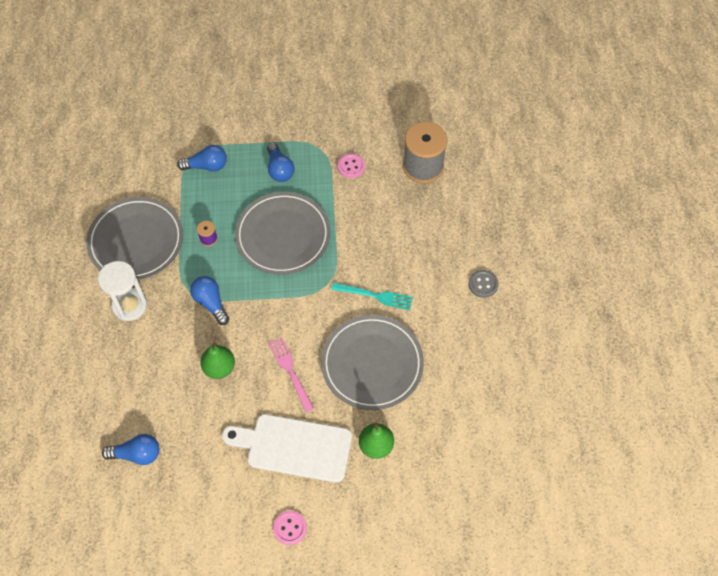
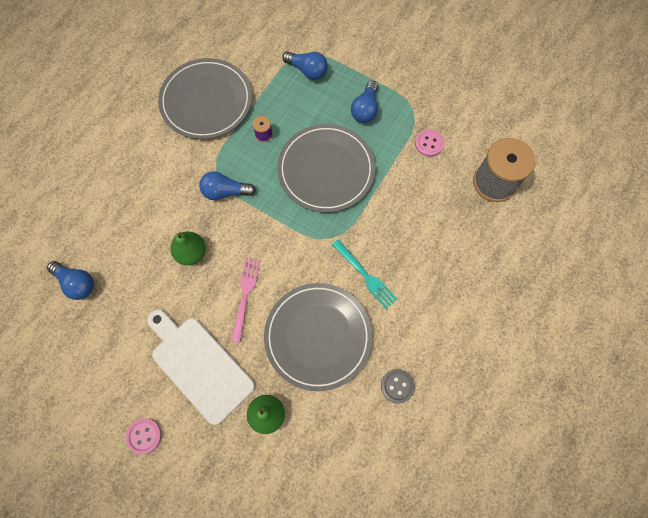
camera: 35 degrees right, 10 degrees up
(130, 305) = (162, 153): white hourglass -> none
(211, 303) = (225, 192): blue light bulb -> blue light bulb turned 90 degrees counterclockwise
(483, 284) = (471, 329): grey button -> grey button (397, 386)

